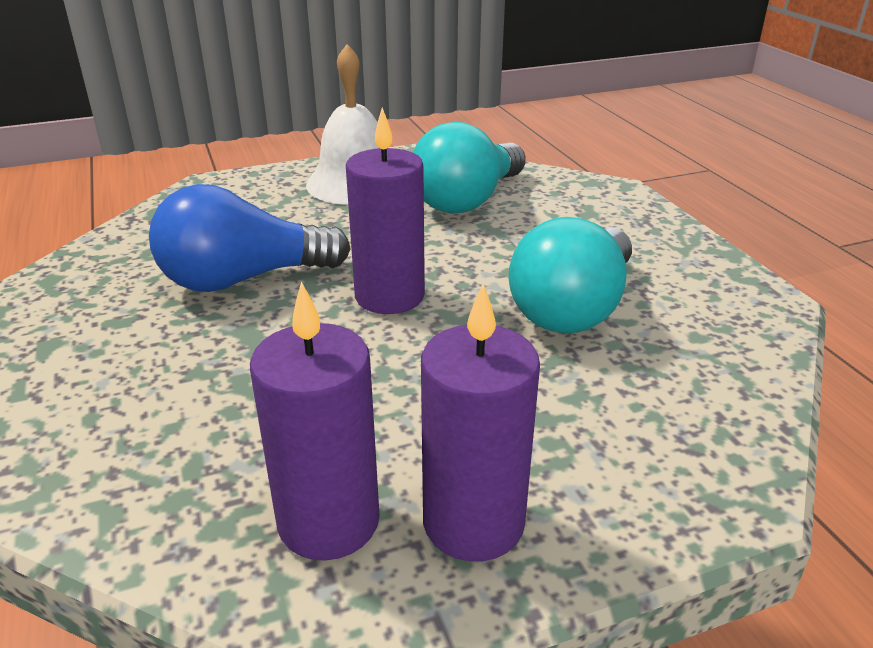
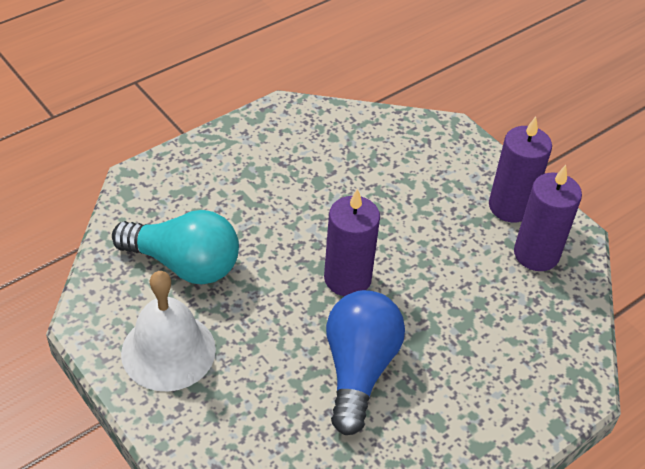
camera: 110 degrees left, 15 degrees up
(243, 279) = (358, 369): blue light bulb -> blue light bulb turned 135 degrees counterclockwise
(573, 308) = (326, 188): turquoise light bulb -> none

